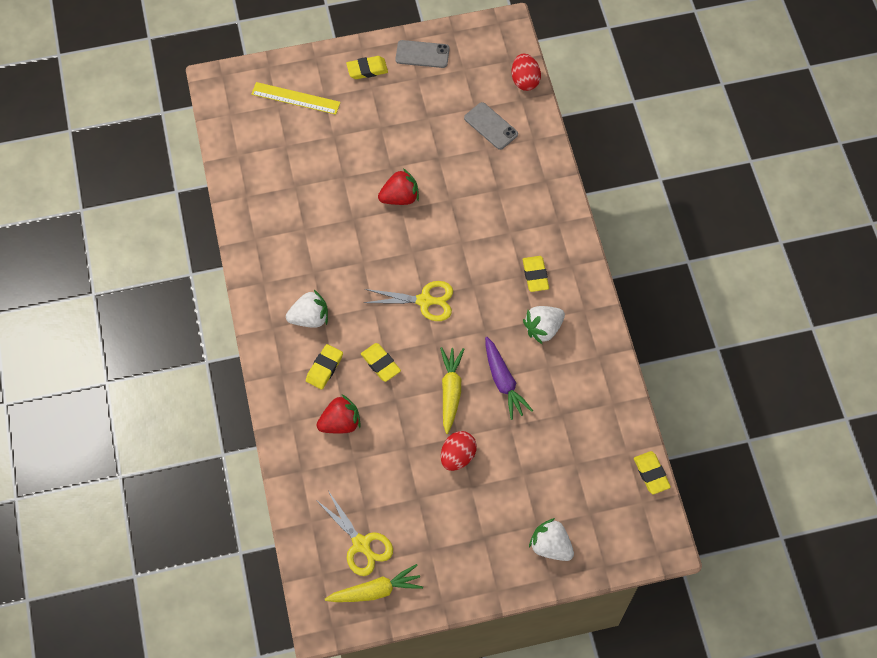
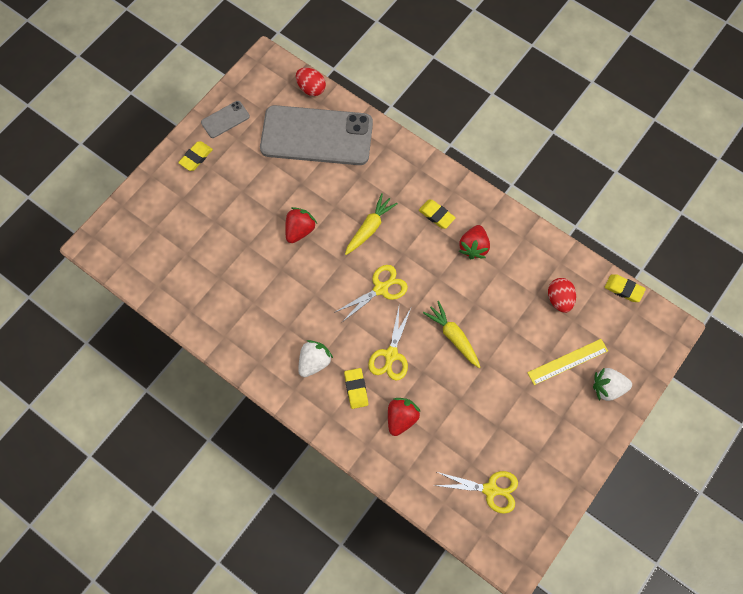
camera: 40 degrees left, 5 degrees up
(295, 98) = (163, 214): yellow ruler -> yellow ruler (567, 361)
(376, 590) = (528, 513): yellow carrot -> yellow carrot (369, 228)
(380, 363) = (391, 355): yellow eraser -> yellow scissors
(457, 456) = (497, 377): red egg -> red egg (559, 299)
(491, 126) = (316, 136): grey phone -> grey phone, size x2.37
(503, 382) = (481, 303): purple carrot -> none
(543, 328) = (473, 247): white strawberry -> red strawberry

